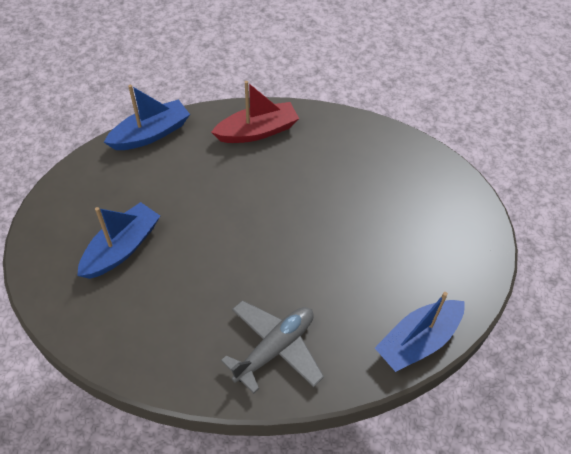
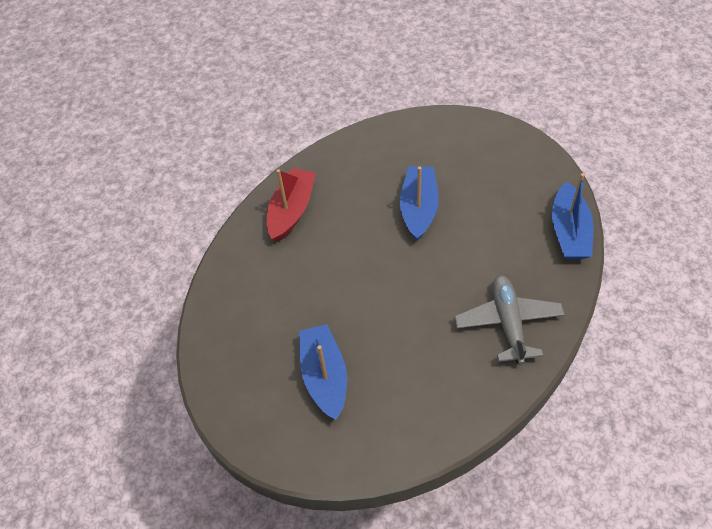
camera: 45 degrees left, 0 degrees up
(150, 134) = (219, 287): blue boat -> blue boat (419, 209)

